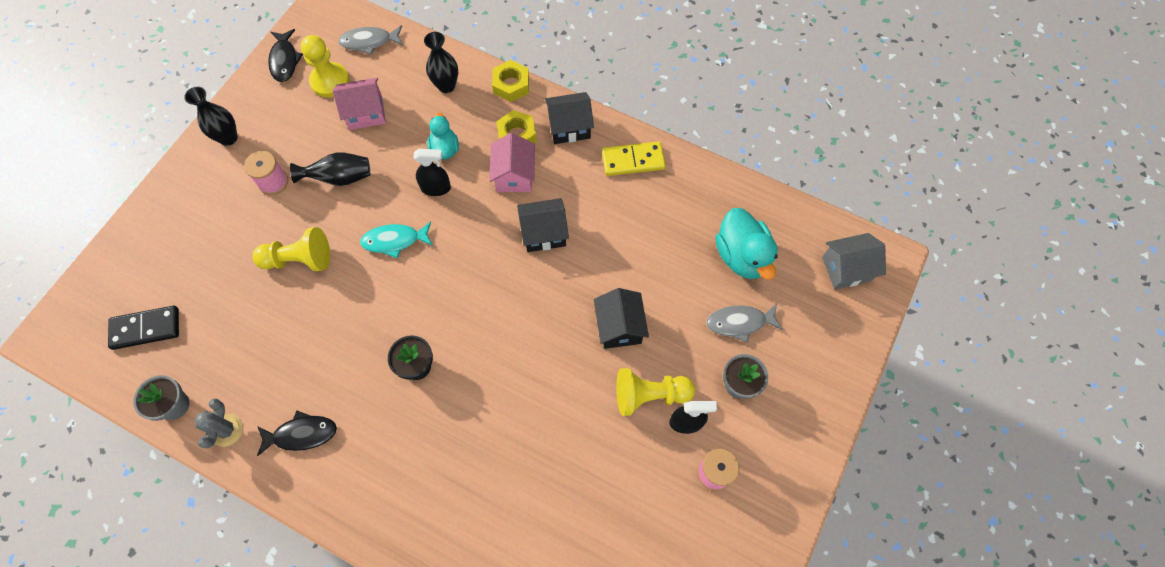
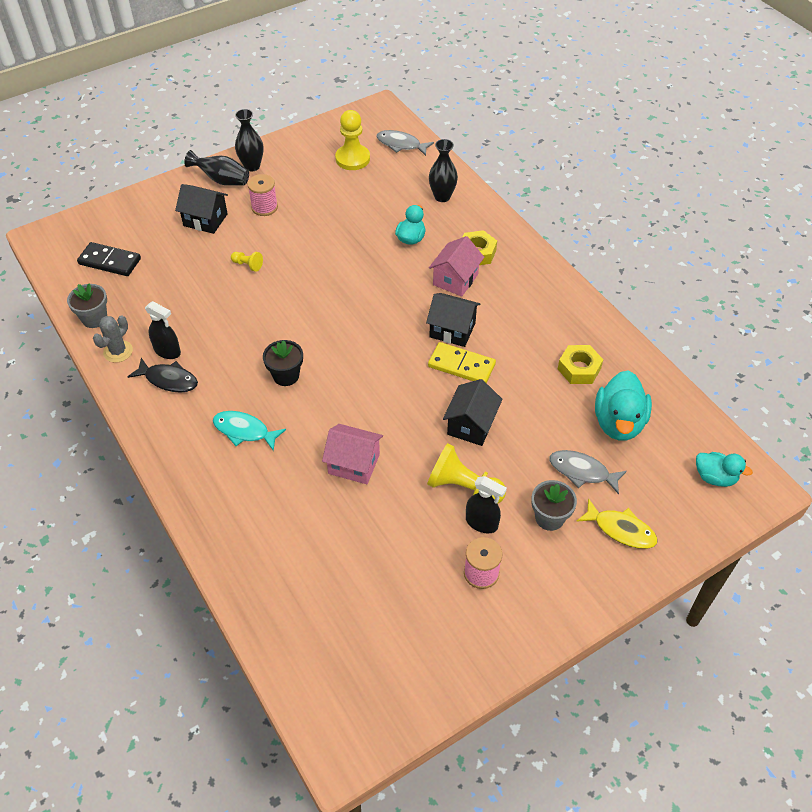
camera: 30 degrees right, 15 degrees down
(284, 60) = (328, 133): black fish -> none
(299, 259) = (247, 265): yellow pawn -> yellow pawn, size x0.50
(339, 178) = (315, 224): black vase -> black vase (222, 180)
(366, 113) = (365, 190): pink house -> pink house (354, 464)
(394, 241) = (328, 283): turquoise fish -> turquoise fish (244, 431)
(436, 188) = (385, 262): black spray bottle -> black spray bottle (167, 351)
(511, 85) = (496, 216): yellow nut -> yellow nut (579, 369)
(569, 127) = (525, 265): black house -> black house (205, 220)
(633, 160) = (565, 311): yellow domino -> yellow domino (461, 365)
(802, 363) = (621, 529): none -> yellow fish
(846, 269) = (715, 477): grey house -> turquoise duck

